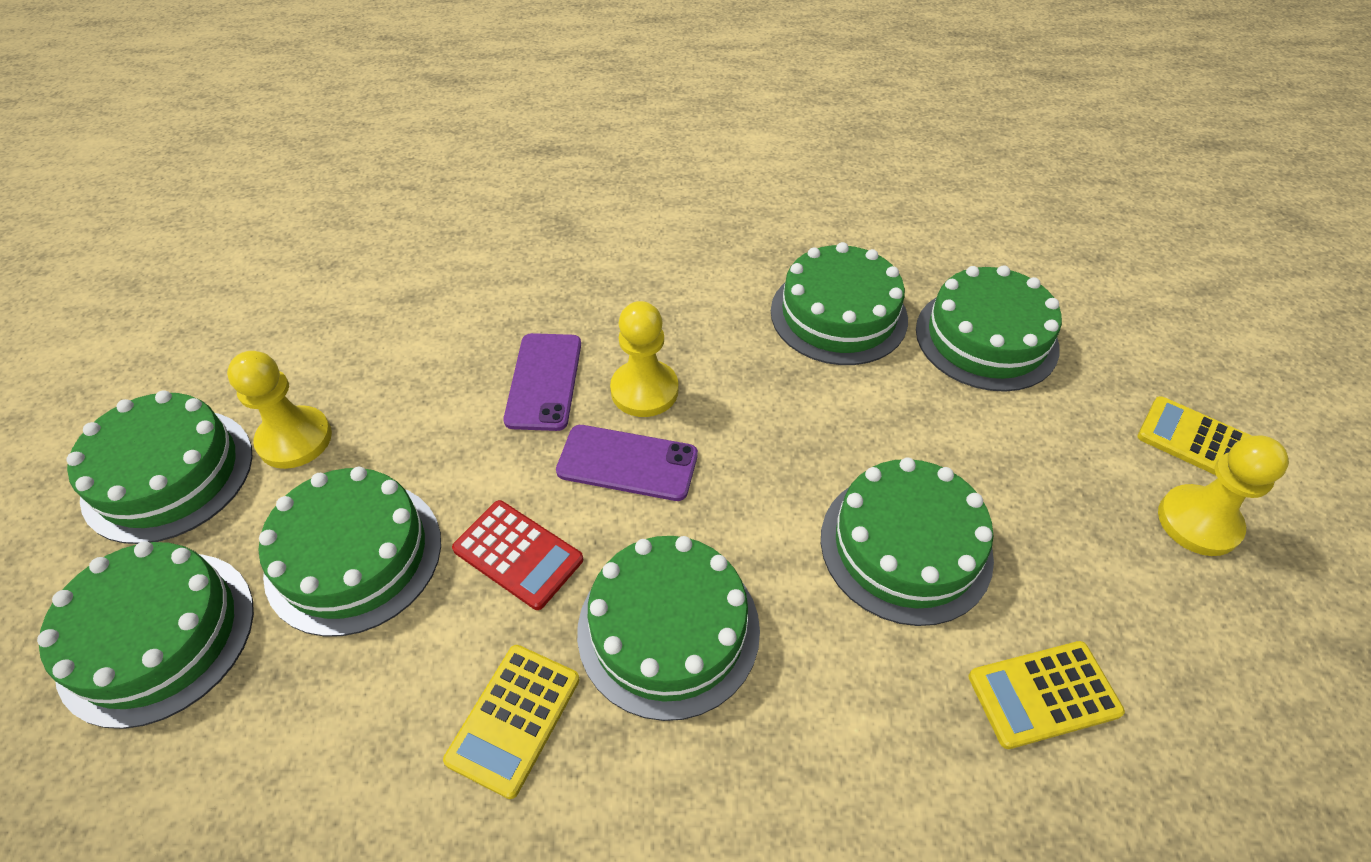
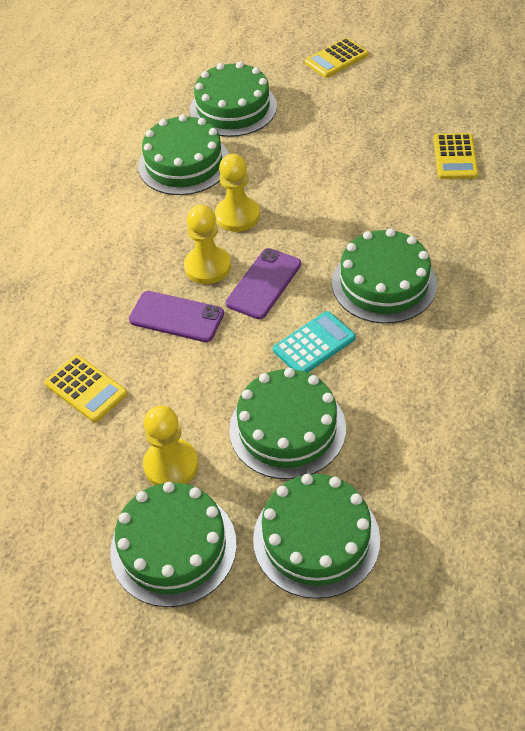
camera: 70 degrees left, 0 degrees up
(514, 719) = (419, 355): yellow calculator -> yellow calculator (86, 389)
(518, 554) = (314, 344): red calculator -> turquoise calculator
(905, 546) = (362, 180): green cake -> none
(1198, 522) = (382, 77): yellow pawn -> yellow pawn (237, 215)

